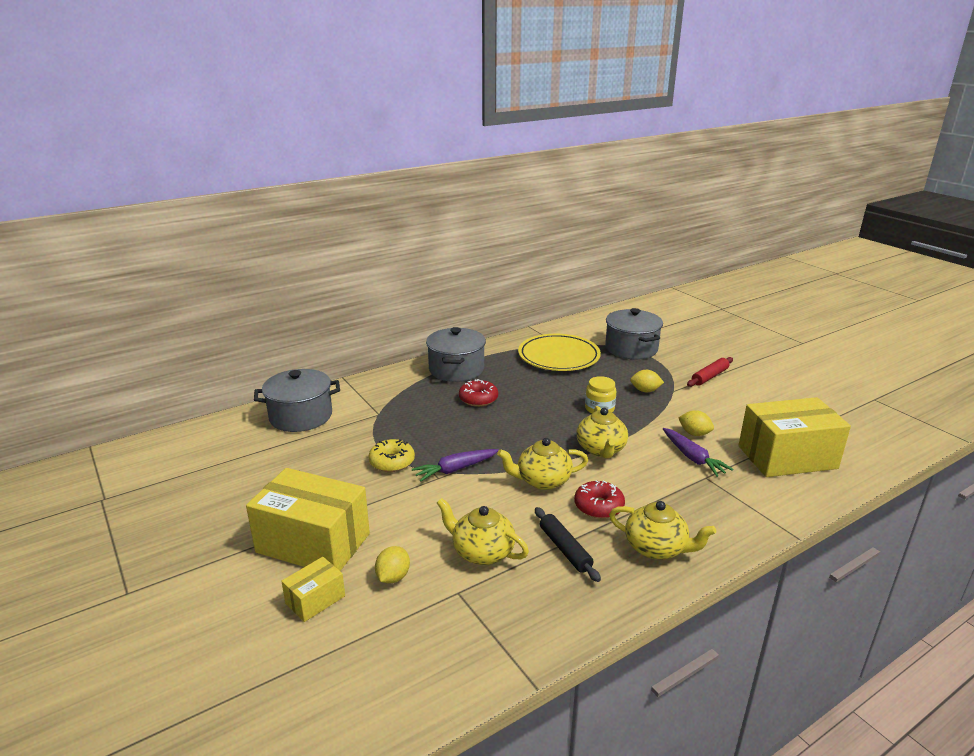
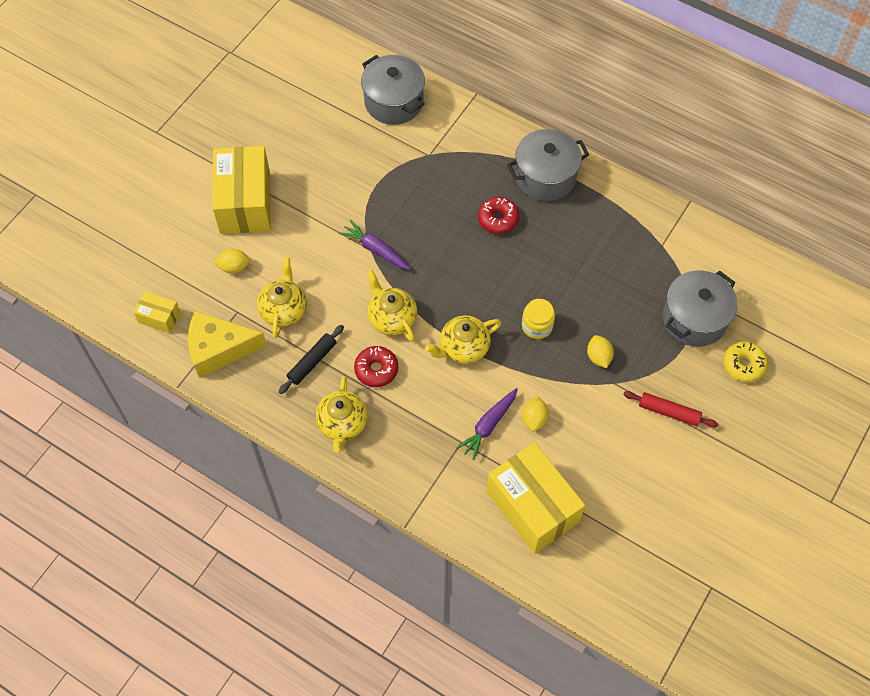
camera: 65 degrees right, 35 degrees up
(315, 600) = (194, 234): yellow box -> yellow box (159, 317)
(392, 462) = (363, 201): yellow donut -> yellow donut (743, 365)
(501, 624) = (219, 349): none -> yellow cheese
(558, 356) = (630, 255): yellow plate -> none

